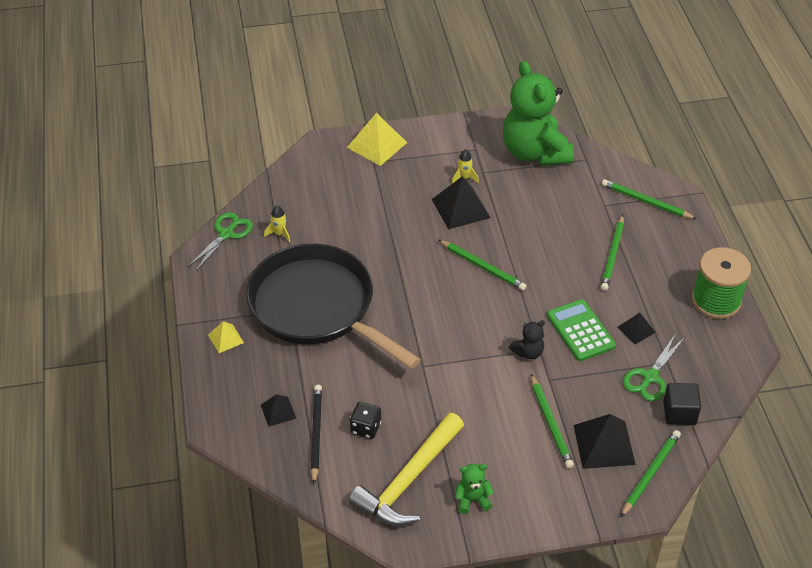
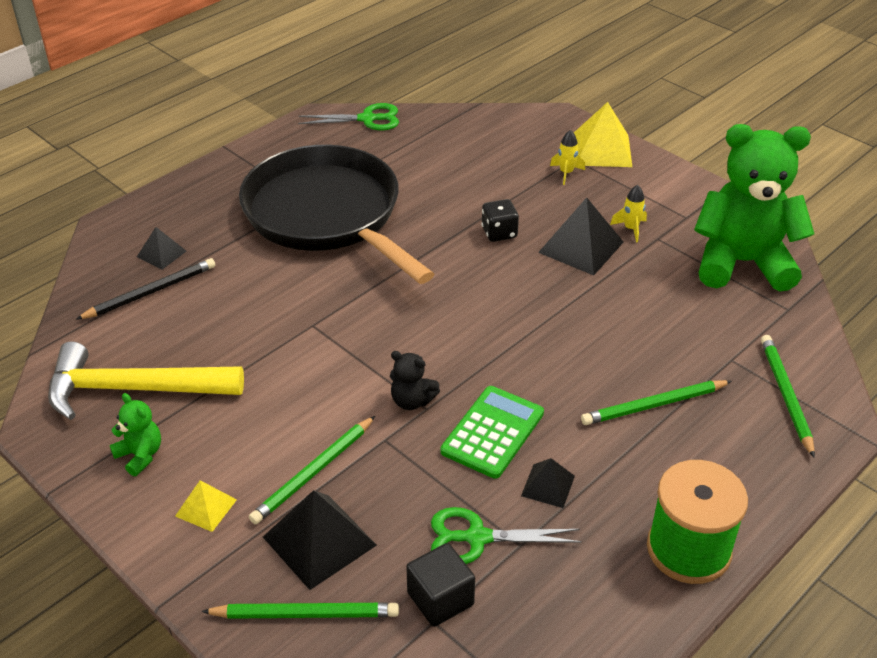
camera: 55 degrees right, 5 degrees down
(225, 338) = (230, 179): yellow pyramid -> yellow pyramid (206, 508)
(279, 234) = (402, 148): yellow rocket -> yellow rocket (566, 173)
(316, 307) = (326, 214): black pan -> black pan turned 45 degrees counterclockwise
(365, 428) = (186, 323): black dice -> black dice (499, 233)
(483, 267) = (509, 303): green pencil -> none
(534, 152) = (742, 263): green teddy bear -> green teddy bear turned 60 degrees clockwise

